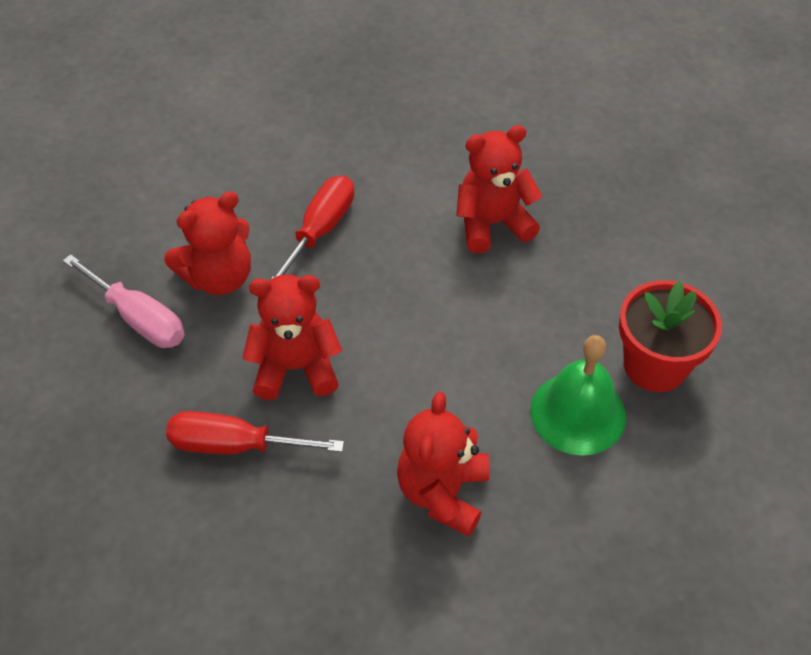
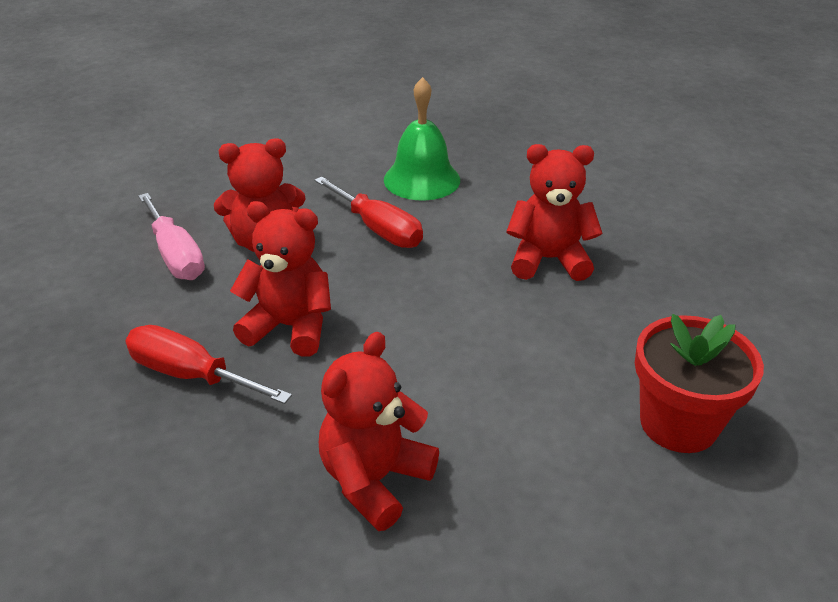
camera: 20 degrees right, 15 degrees down
(320, 230) = (378, 229): red screwdriver -> red screwdriver turned 90 degrees clockwise
(578, 413) = (566, 445): green bell -> green bell (422, 179)

